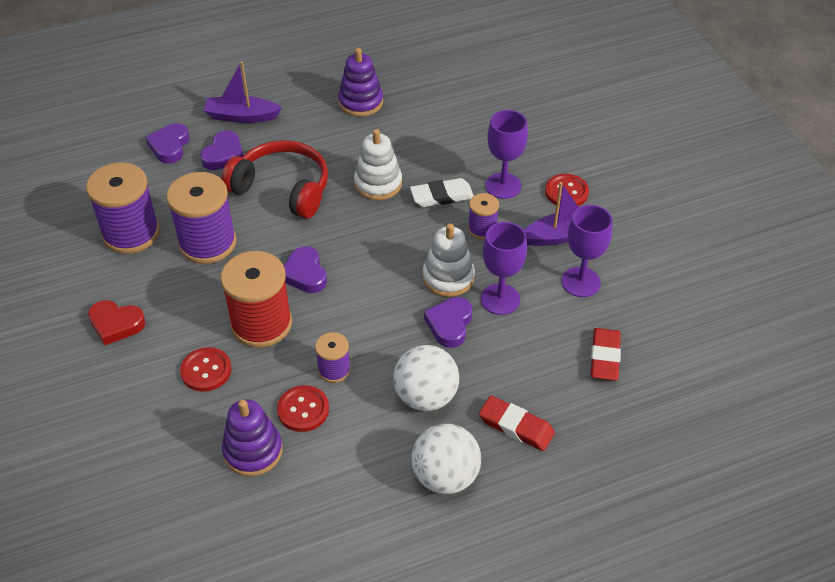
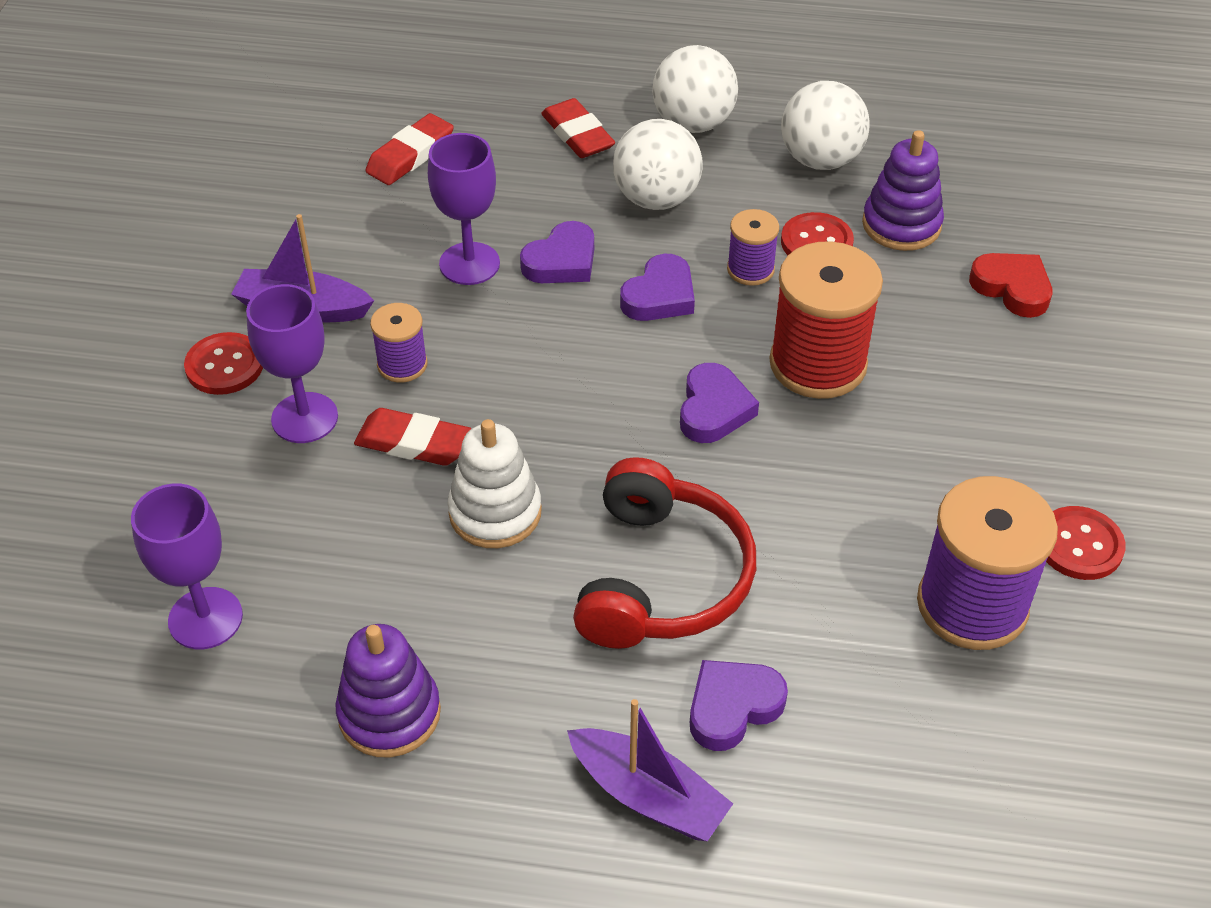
camera: 150 degrees left, 0 degrees up
(116, 324) = (1038, 451): red heart -> red heart (1012, 288)
(170, 146) = (832, 783): purple heart -> purple heart (659, 296)
(206, 370) = (924, 335): red button -> red button (1079, 545)
(207, 243) = (843, 527): purple spool -> none
(283, 188) = (662, 577): red headphones -> red headphones turned 135 degrees counterclockwise
(335, 485) = (820, 160): none -> white ball
(442, 196) = (413, 443): white eraser -> red eraser
(448, 277) = (512, 318): white stacking toy -> none
(581, 282) = (346, 241): purple goblet -> purple goblet (205, 618)

